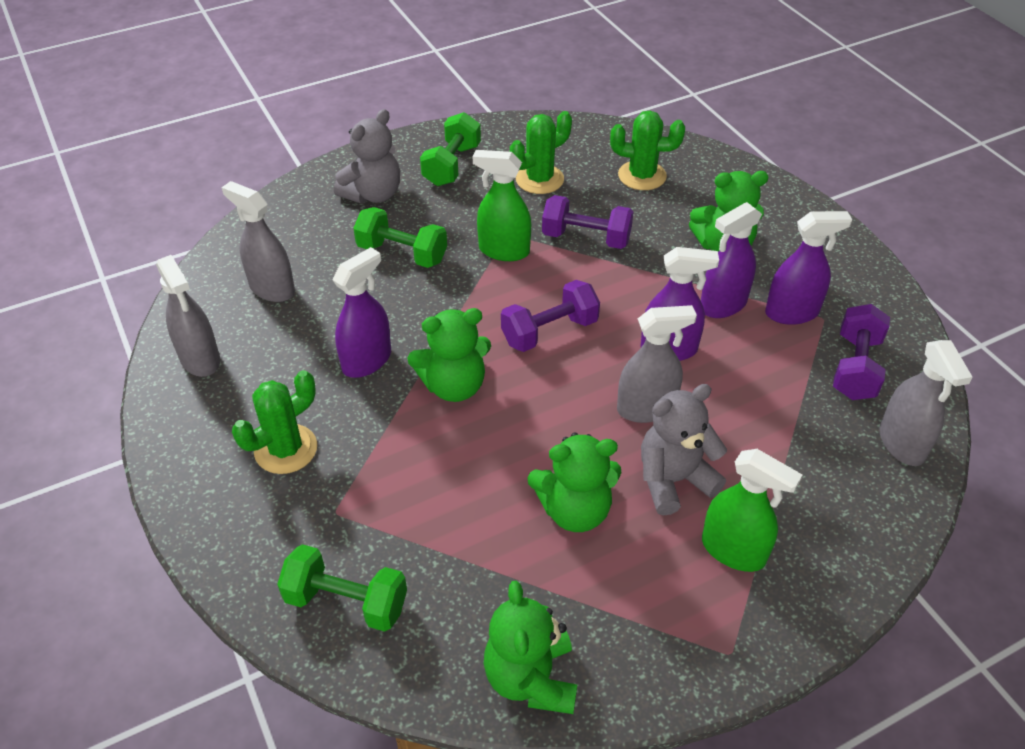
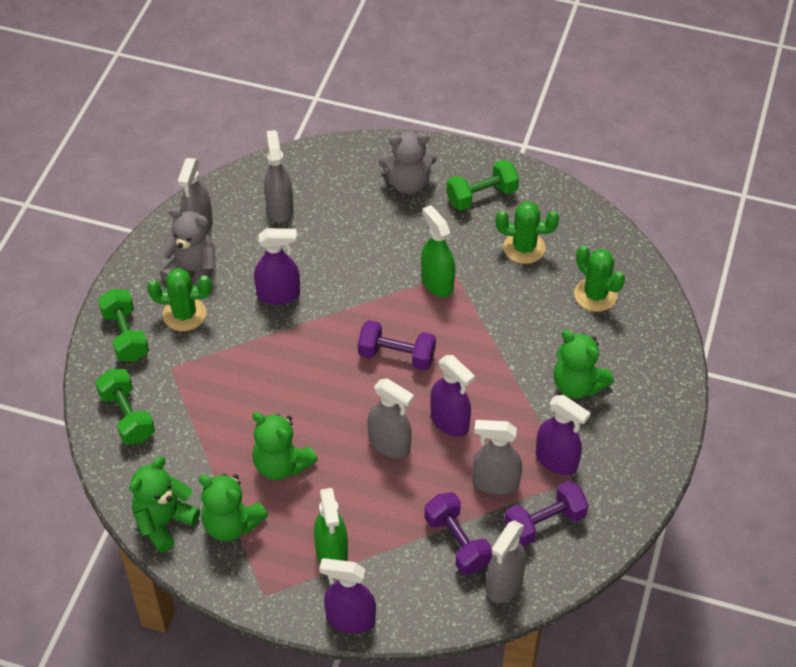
camera: 45 degrees right, 5 degrees up
(402, 253) = (376, 239): green dumbbell -> green dumbbell (125, 336)
(454, 386) = (305, 346): green teddy bear -> green teddy bear (231, 524)
(586, 238) = (498, 312): purple dumbbell -> purple dumbbell (457, 542)
(673, 480) = (351, 493): grey teddy bear -> grey teddy bear (193, 271)
(723, 305) = (521, 421): purple spray bottle -> purple spray bottle (350, 619)
(774, 368) = (495, 482): none -> grey spray bottle

